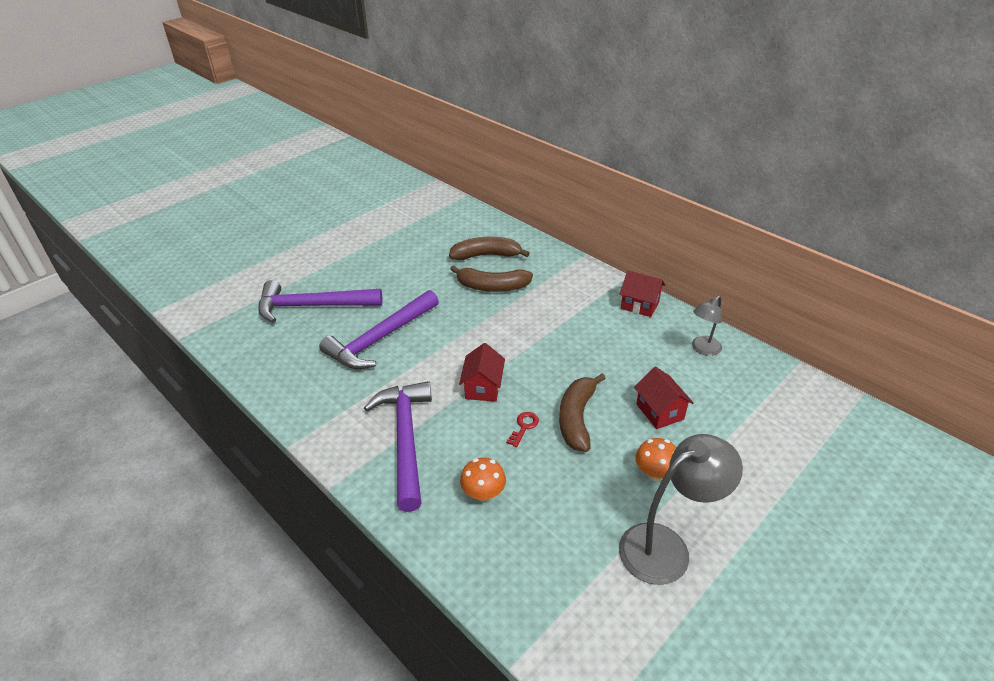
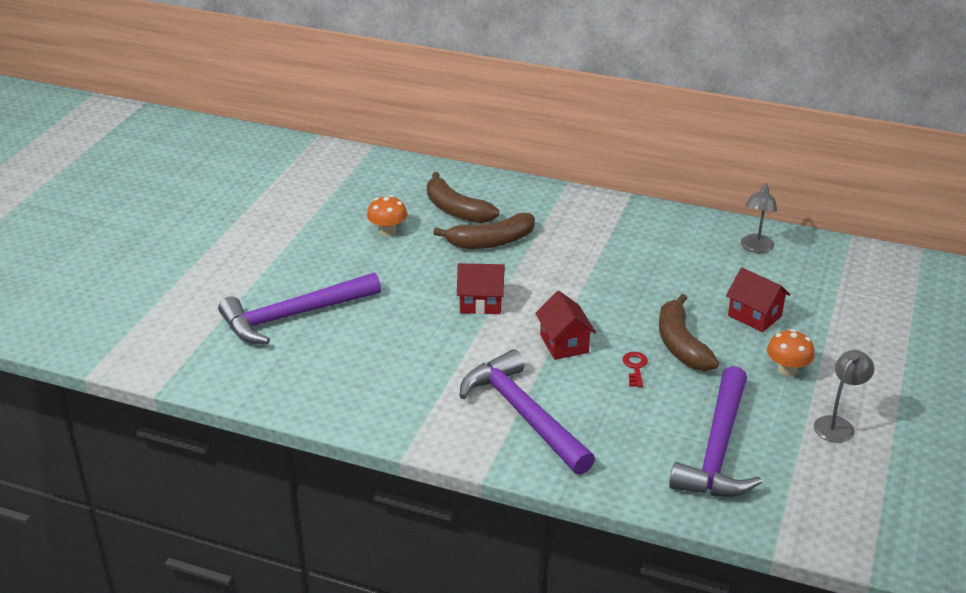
camera: 25 degrees left, 5 degrees down
(379, 339) = (408, 328): purple hammer -> purple hammer (717, 449)
(483, 493) = (642, 436): orange mushroom -> orange mushroom (388, 231)
(486, 255) = (456, 210): brown banana -> brown banana turned 105 degrees counterclockwise
(639, 305) = (664, 221): red house -> red house (481, 303)
(666, 546) = (837, 424): grey lamp -> grey lamp, size x0.57

